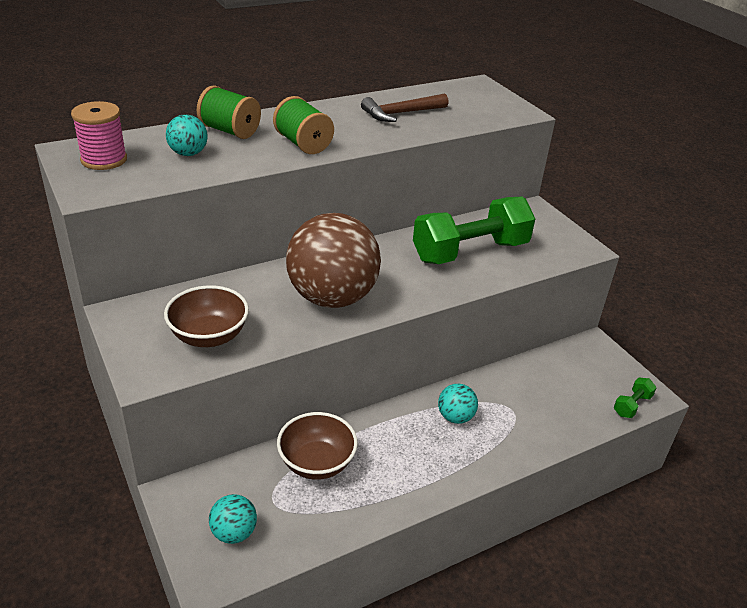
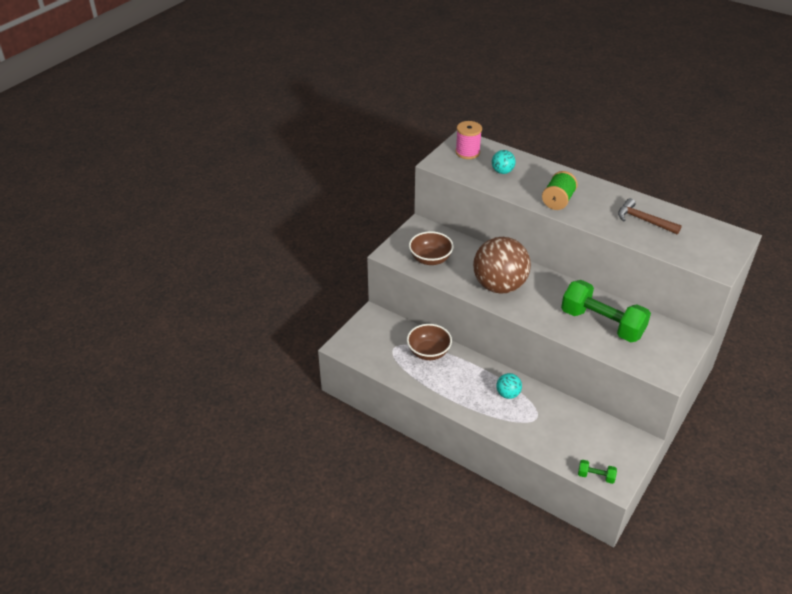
camera: 65 degrees right, 5 degrees up
(230, 131) = (540, 173): green spool -> none
(234, 533) = (368, 343): turquoise ball -> none

